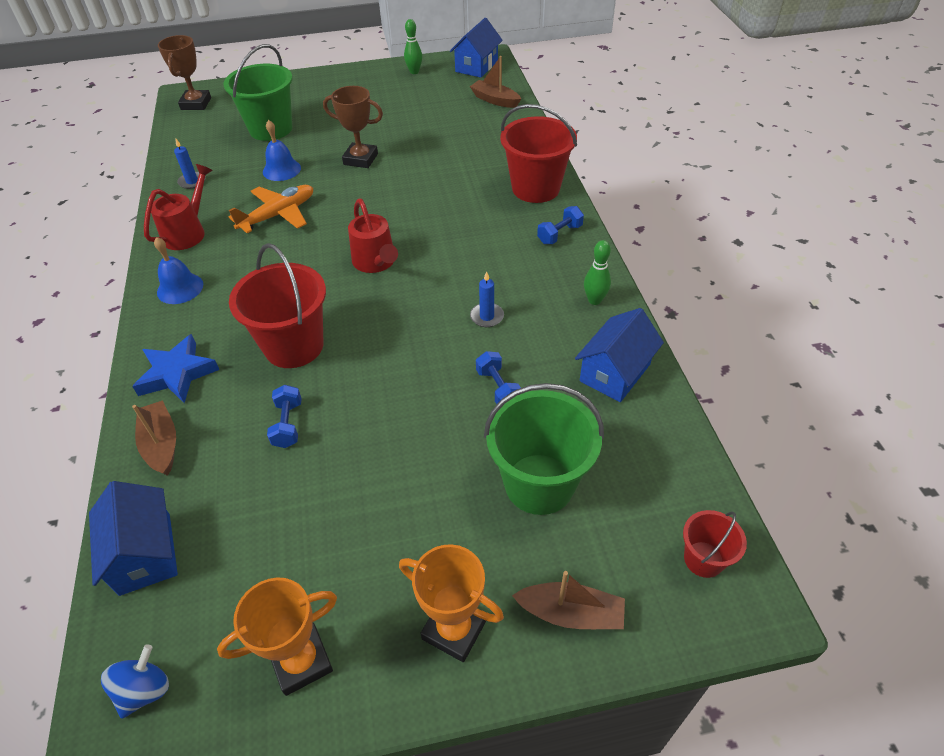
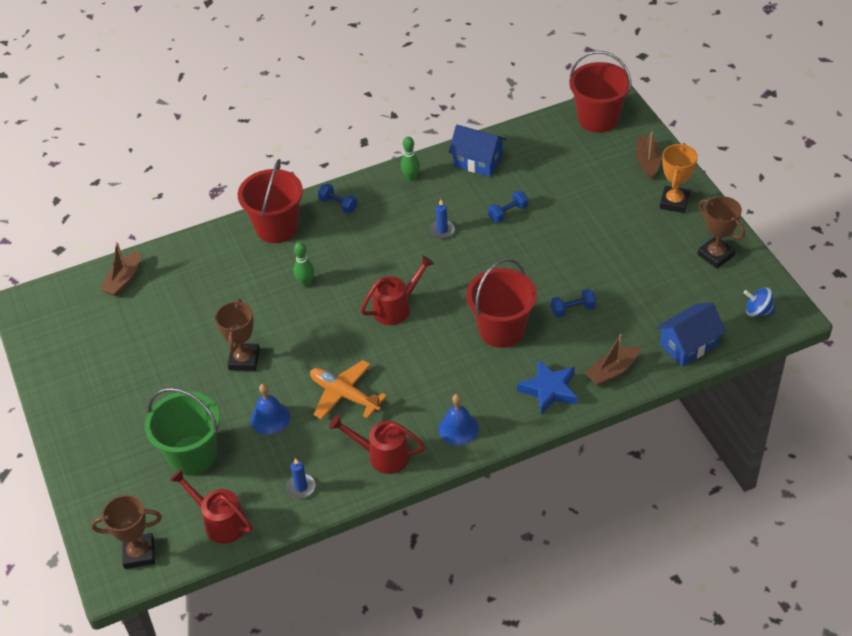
camera: 100 degrees left, 0 degrees up
(193, 139) = (220, 521): none -> red watering can
(301, 661) = (716, 255): orange trophy -> brown trophy
(414, 72) = (59, 360): green bowling pin -> green bowling pin (306, 283)
(476, 66) = (47, 308): blue house -> none
(539, 484) = (575, 184): green bucket -> none
(703, 559) = (598, 119): red bucket -> red bucket, size x1.96

